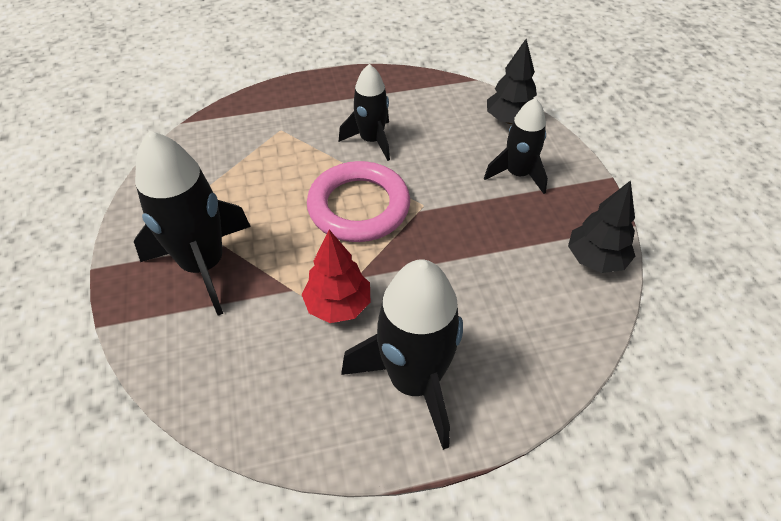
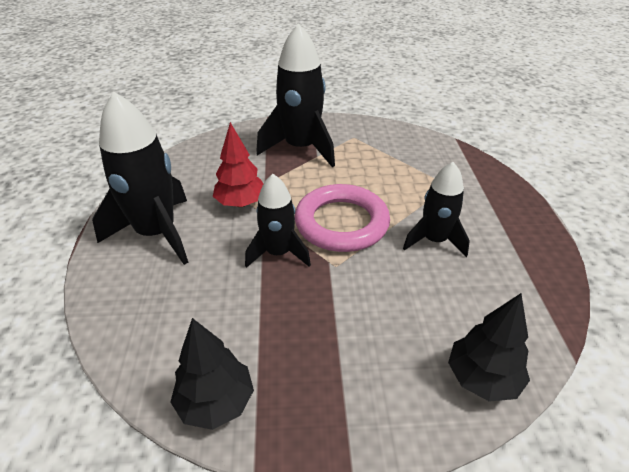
camera: 100 degrees right, 10 degrees down
(517, 174) = (371, 359): black rocket -> black rocket (278, 253)

